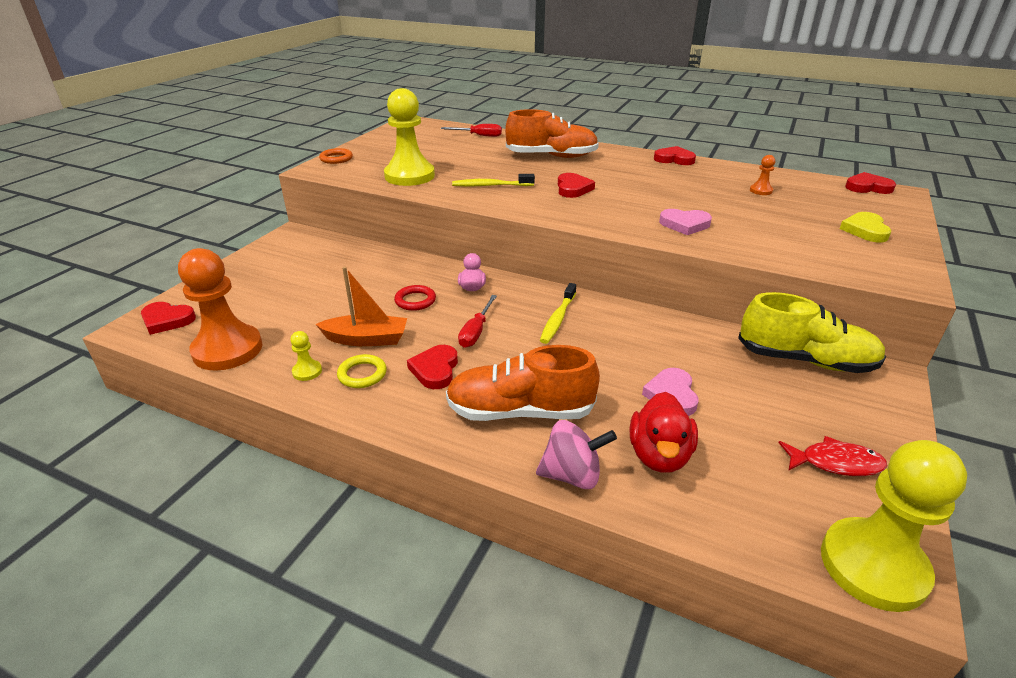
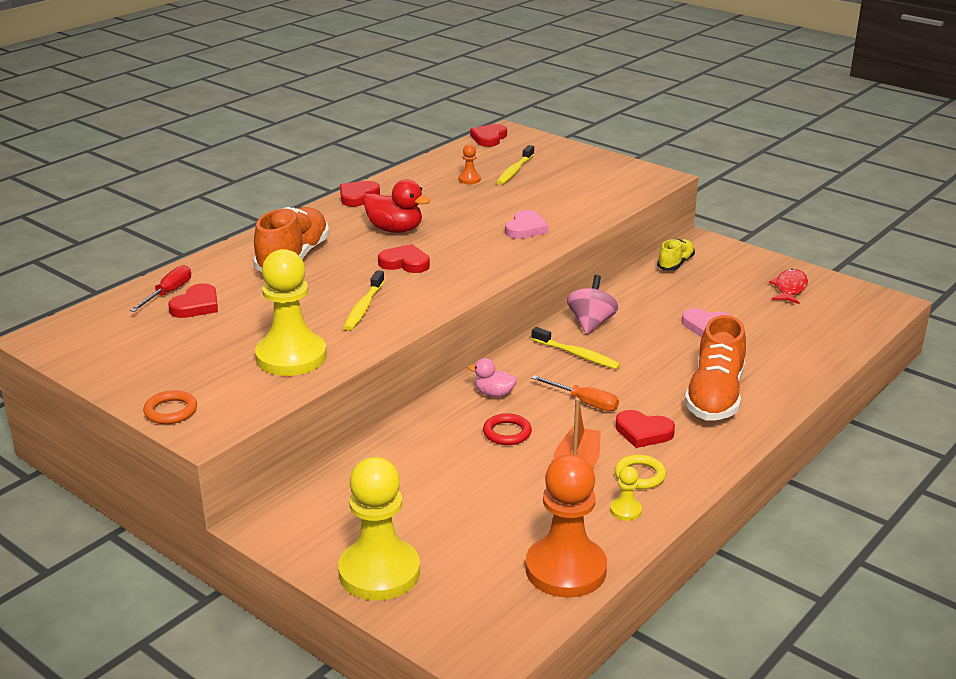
camera: 75 degrees left, 5 degrees down
(167, 320) = (476, 628): red heart -> red heart (196, 305)
(476, 332) = (584, 402): red screwdriver -> orange screwdriver
(572, 475) = (792, 386): pink spinning top -> pink spinning top (591, 323)
(659, 455) = (775, 347): red duck -> red duck (395, 230)
(805, 360) = (675, 263): yellow shoe -> yellow shoe, size x0.55
(808, 206) = (514, 171): none -> yellow toothbrush
(865, 230) = (572, 165): yellow heart -> none
(873, 566) = (874, 304): yellow pawn -> yellow pawn (379, 572)

